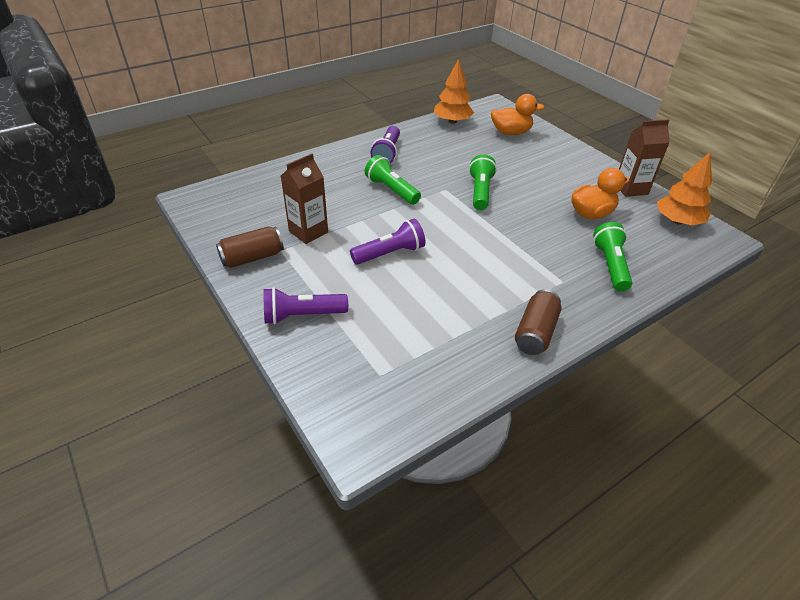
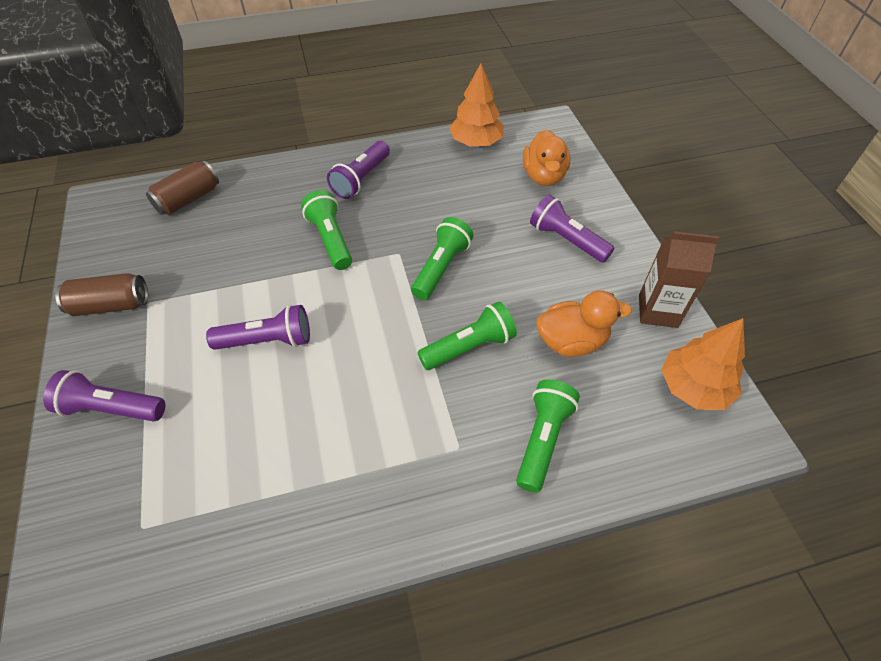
camera: 20 degrees right, 10 degrees up
(308, 232) = (194, 282): brown carton -> none
(511, 132) = (544, 176): orange duck -> orange duck turned 75 degrees clockwise
(530, 229) = (469, 347): none -> green flashlight
(535, 332) = (369, 523): brown can -> brown can (188, 199)
(550, 163) = (566, 240): none -> purple flashlight

